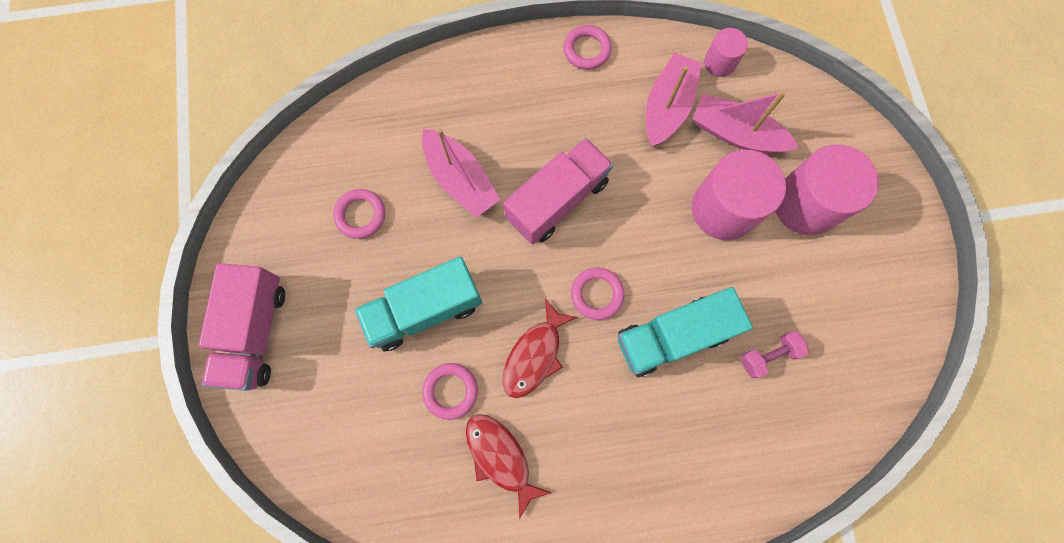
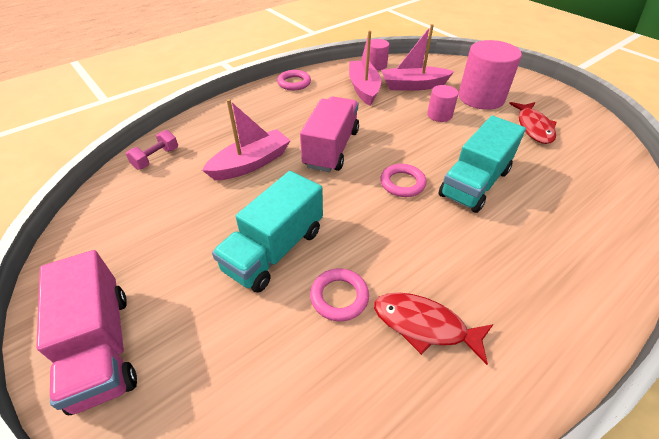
camera: 30 degrees left, 30 degrees down
(361, 215) = (177, 213): pink ring -> none
(460, 179) = (250, 163): pink boat -> pink boat turned 60 degrees counterclockwise
(535, 355) = (389, 237): red fish -> red fish (533, 127)
(723, 209) = (439, 115): pink cylinder -> pink cylinder, size x0.52
(768, 355) = (541, 167): pink dumbbell -> pink dumbbell (156, 158)

